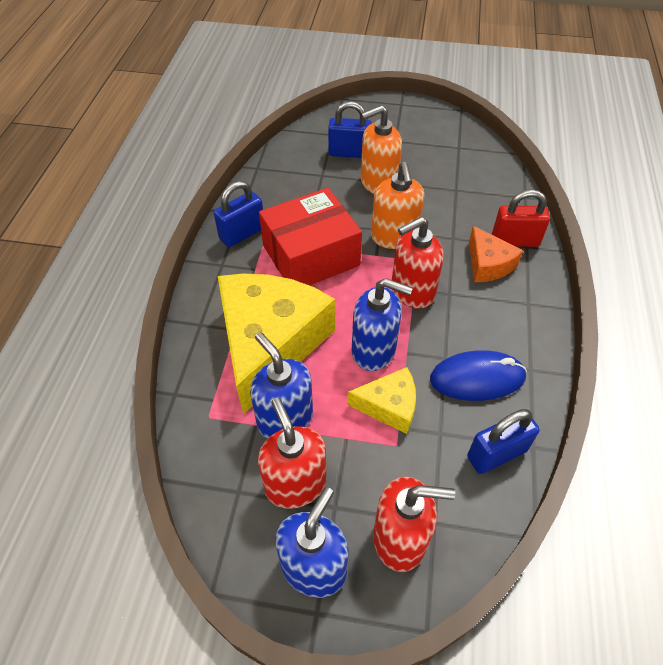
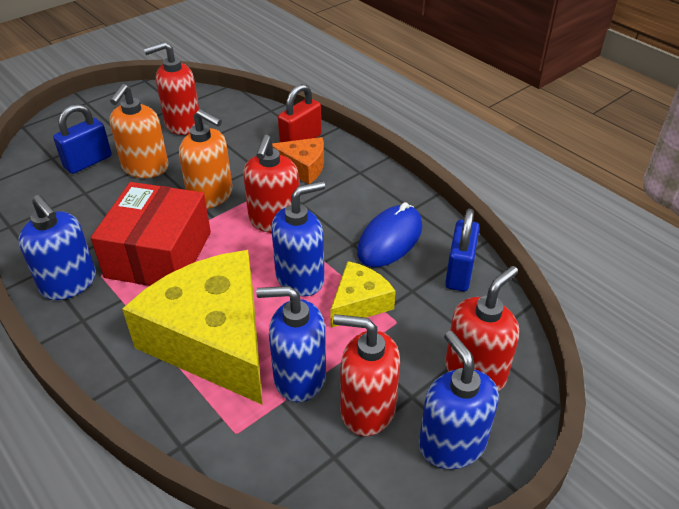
camera: 50 degrees left, 10 degrees down
(242, 234) = (69, 283): blue padlock -> blue soap dispenser
(444, 165) = (182, 124): none -> red soap dispenser

